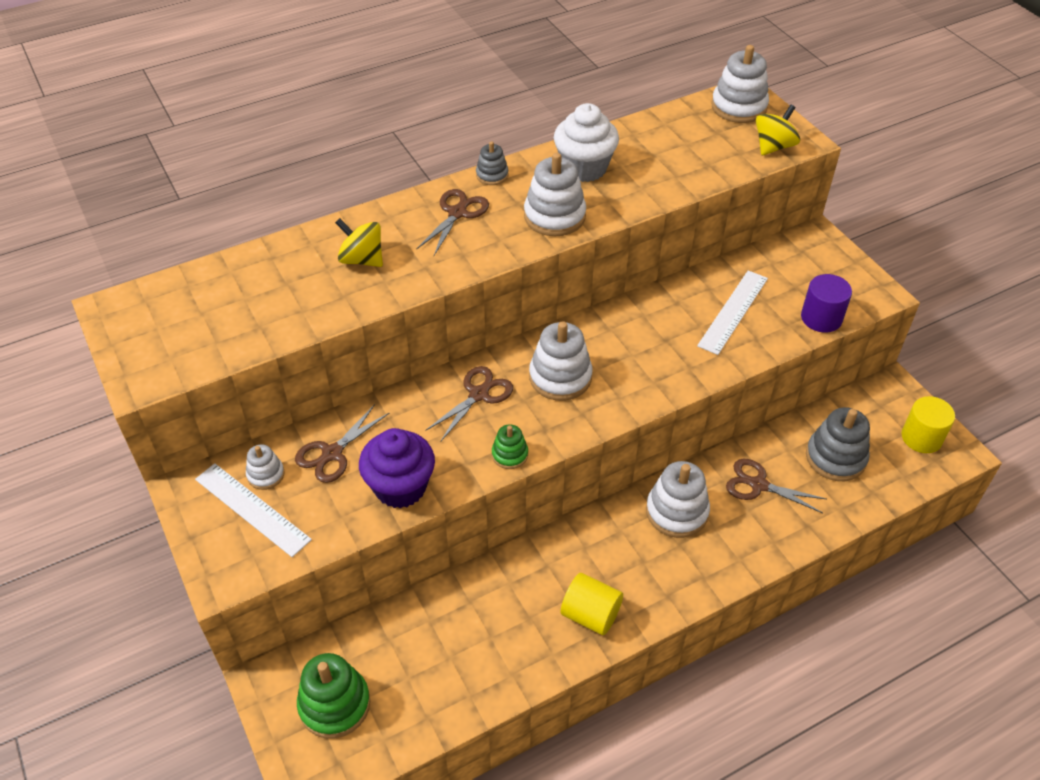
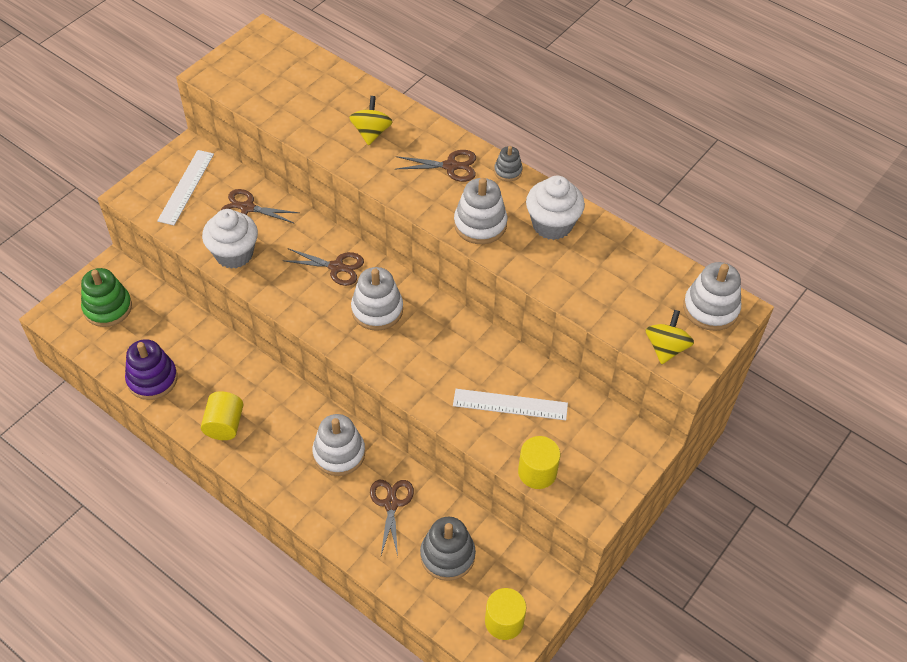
camera: 65 degrees right, 5 degrees up
(266, 475) = (215, 182): white stacking toy -> none
(400, 487) = (234, 254): purple cupcake -> white cupcake
(483, 678) = (152, 379): none -> purple stacking toy
(510, 454) = (288, 304): green stacking toy -> none
(773, 146) = (666, 348): yellow spinning top -> yellow spinning top turned 90 degrees counterclockwise
(821, 318) = (537, 472): purple cylinder -> yellow cylinder

